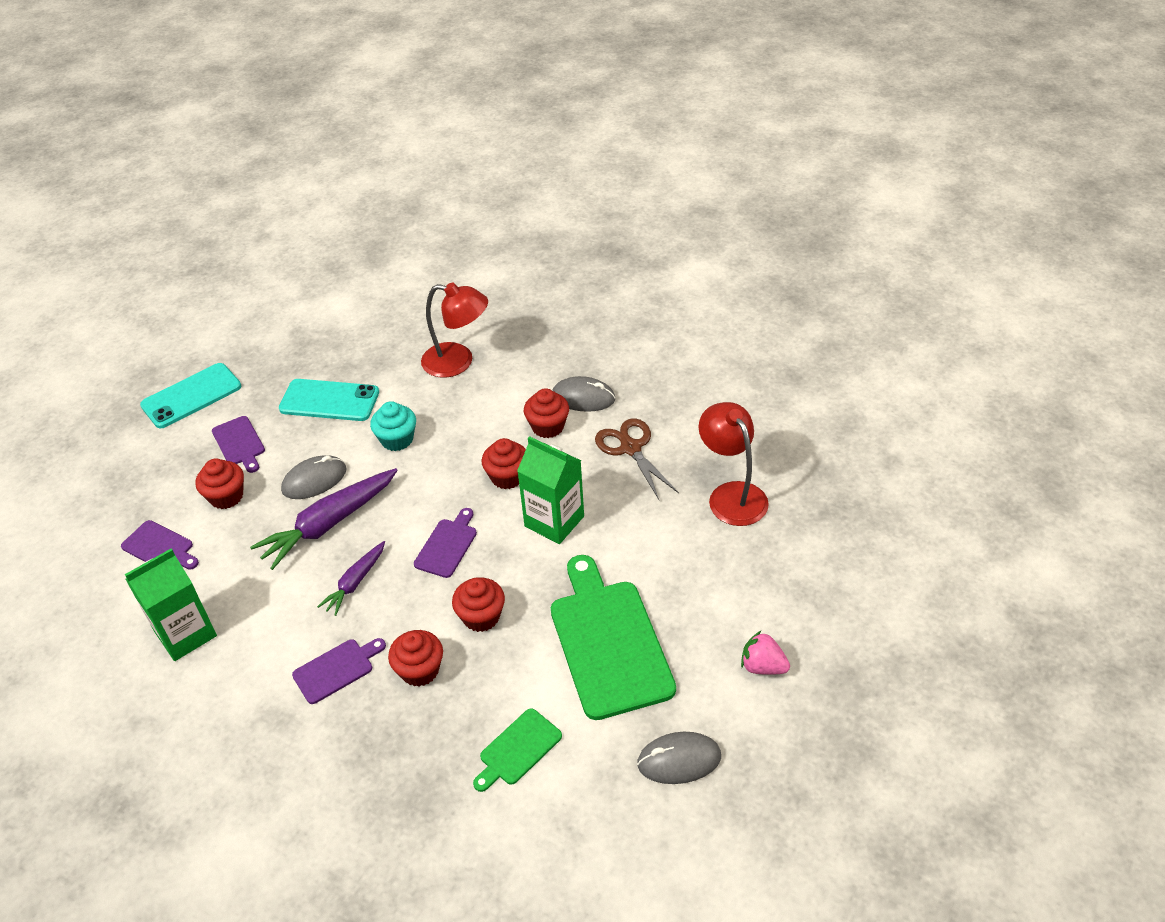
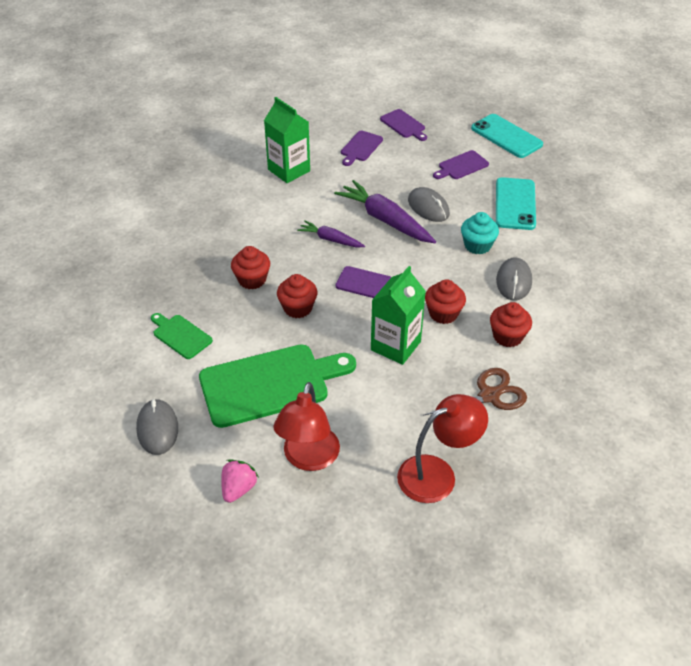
camera: 85 degrees right, 0 degrees up
(226, 496) = (408, 168): red cupcake -> none
(336, 669) = (256, 239): purple cutting board -> purple cutting board (404, 125)
(458, 362) = (579, 273): red lamp -> red lamp (308, 458)
(583, 397) = (551, 360): grey mouse -> grey mouse (514, 281)

